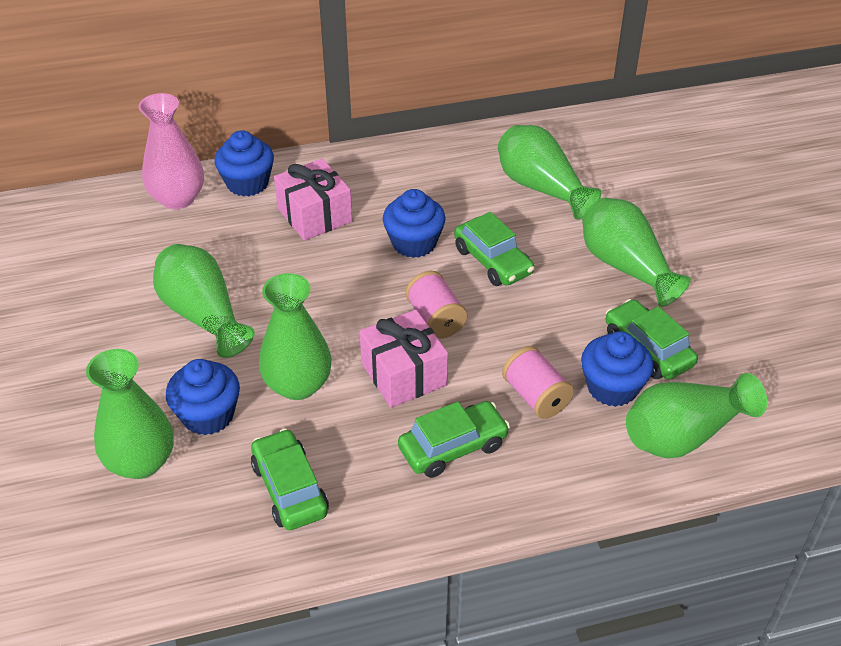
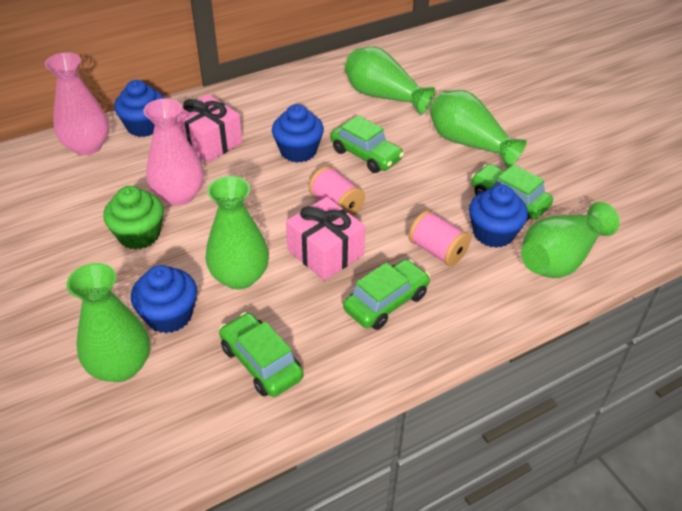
camera: 15 degrees left, 0 degrees up
(203, 315) = (139, 235): green vase -> green cupcake
(261, 275) = (179, 195): none -> pink vase

